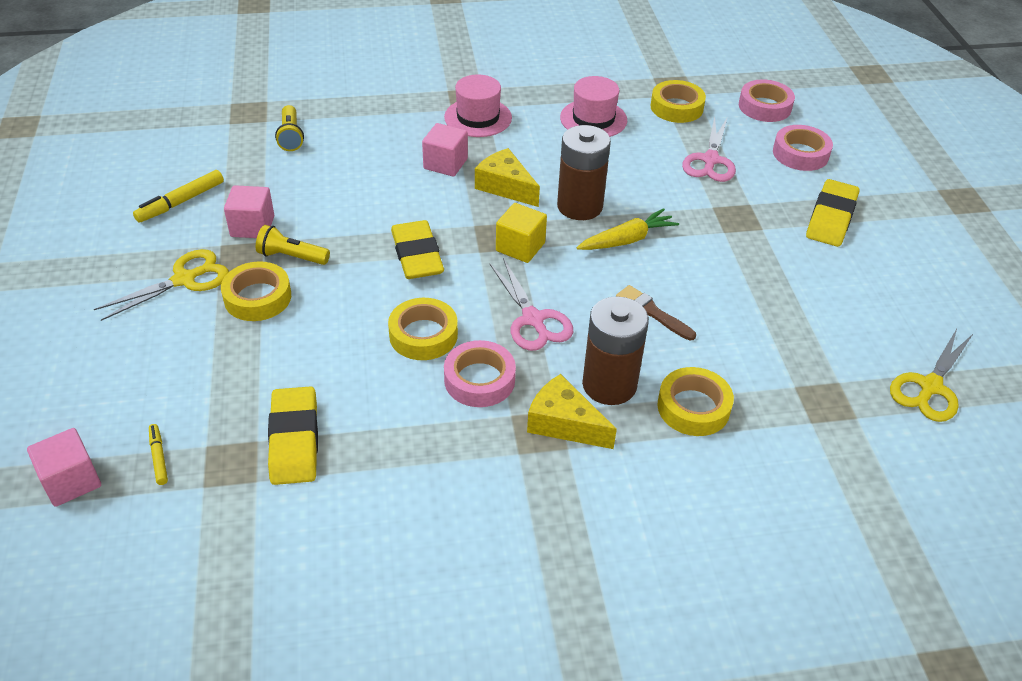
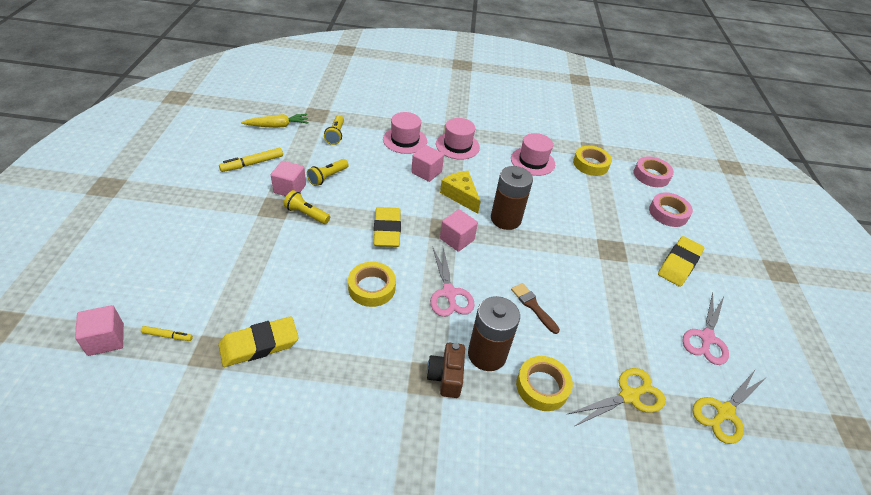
camera: 10 degrees right, 0 degrees up
(159, 457) = (167, 336): yellow marker -> yellow marker turned 105 degrees clockwise
(184, 279) = (234, 215): yellow scissors -> yellow scissors (629, 396)
(257, 297) = (274, 237): yellow tape -> none
(294, 440) = (259, 344): yellow eraser -> yellow eraser turned 60 degrees clockwise
(302, 199) = (327, 177): none -> yellow flashlight
(397, 124) = (405, 140): none -> pink hat
(479, 380) = (398, 329): pink tape -> none
(520, 247) = (457, 239): yellow cube -> pink cube
(564, 423) = (446, 377): yellow cheese -> brown camera
(627, 240) = (531, 249): yellow carrot -> yellow carrot (277, 126)
(710, 160) = (604, 205): pink scissors -> pink scissors (706, 338)

